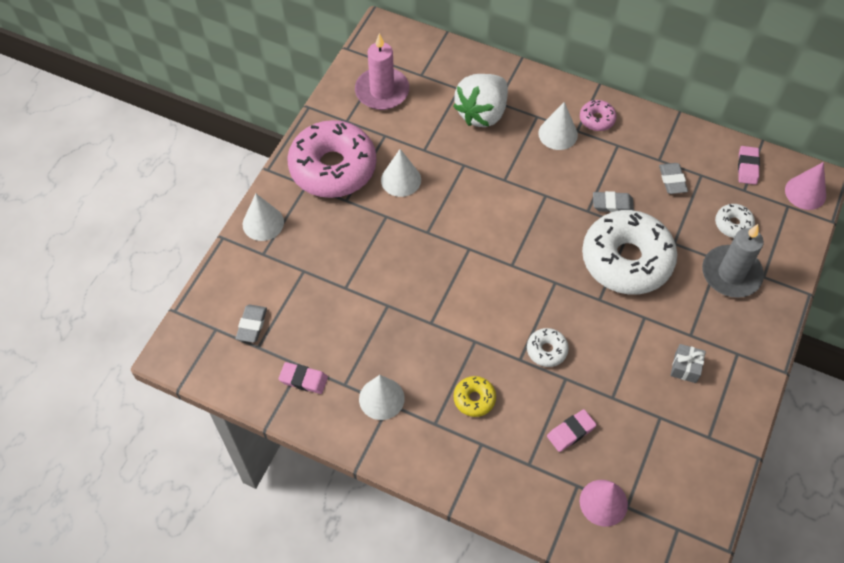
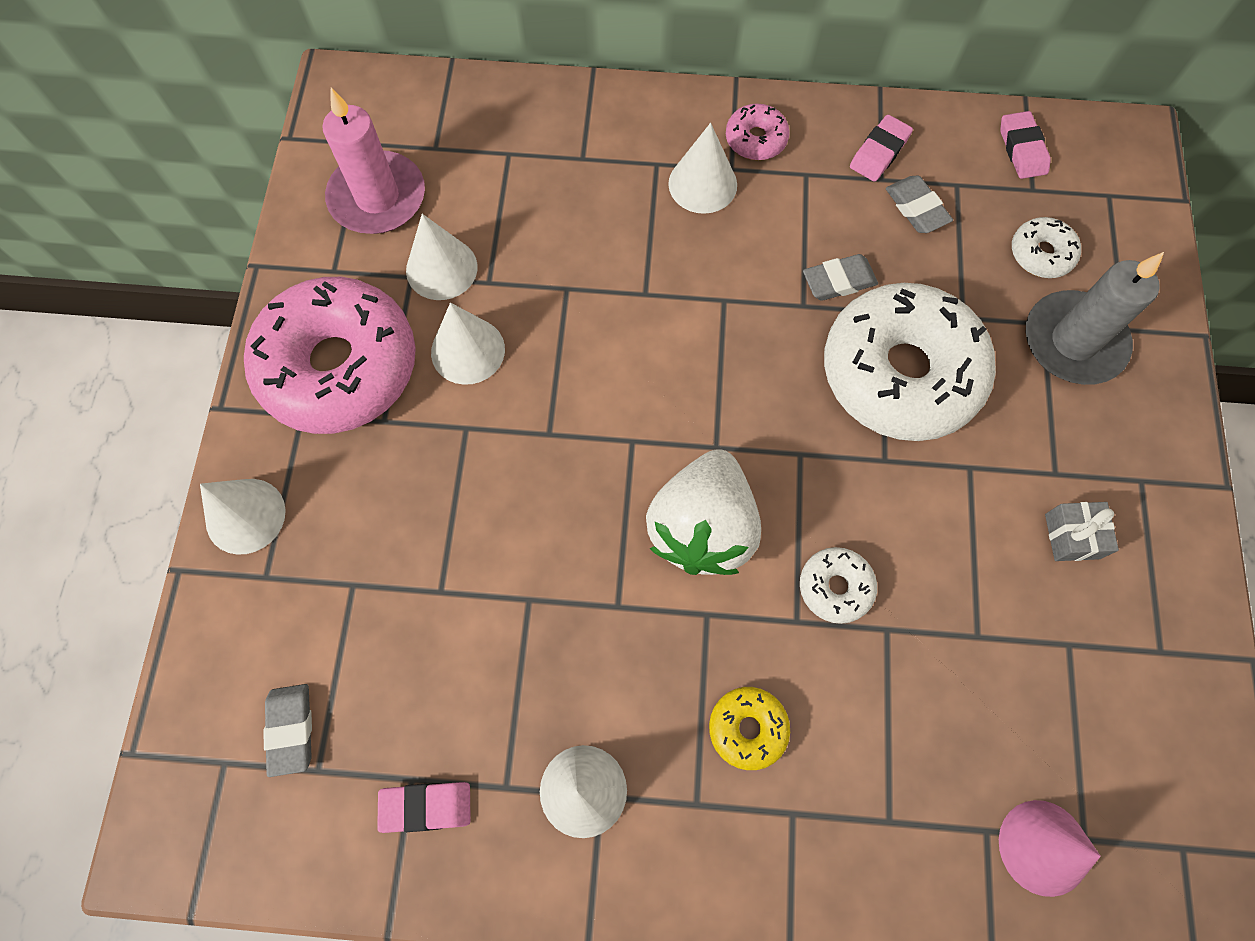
camera: 20 degrees left, 10 degrees up
(402, 136) = (441, 268): none -> white cone
(482, 113) = (563, 185): white strawberry -> white strawberry (702, 527)
(571, 432) = (935, 730): pink eraser -> pink eraser (879, 152)
(805, 192) = (1126, 164): pink cone -> none

